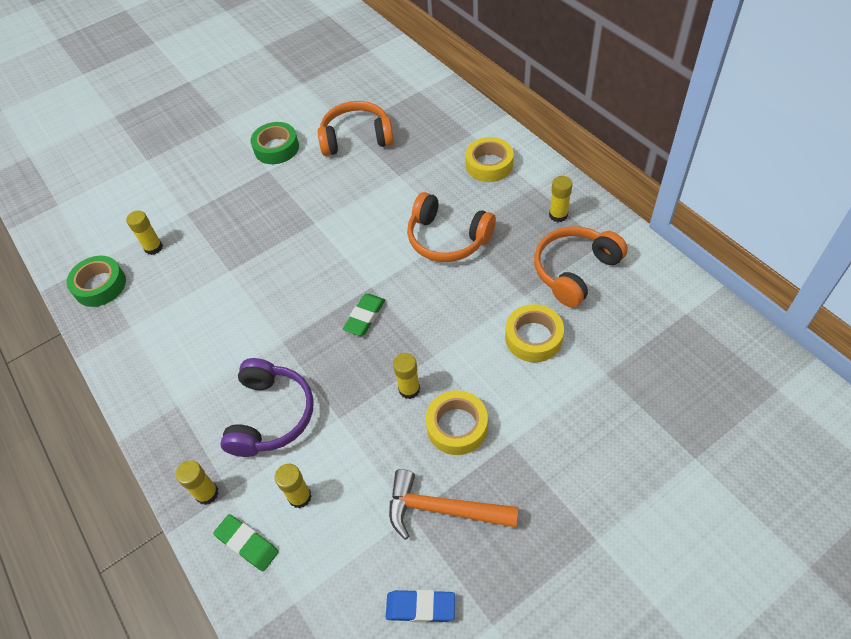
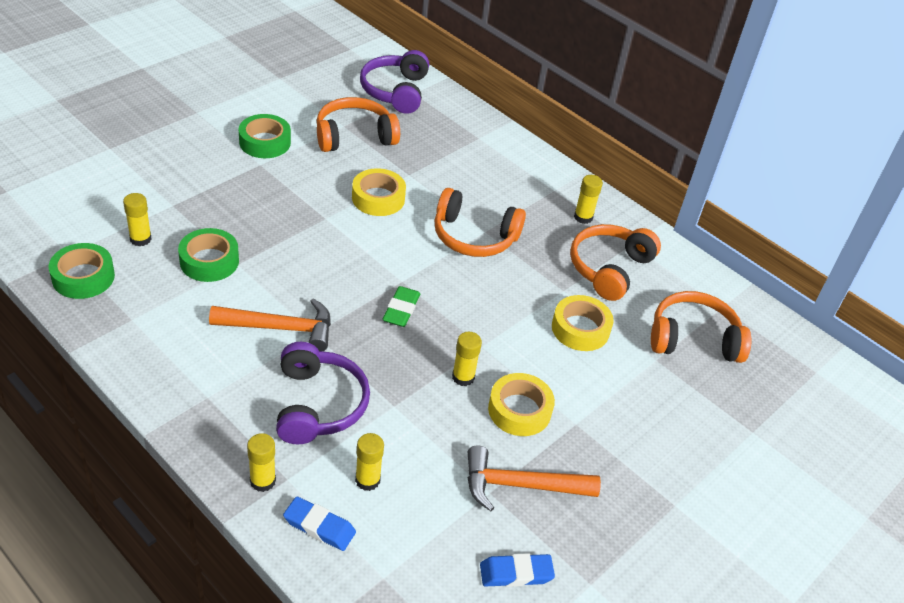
camera: 20 degrees left, 10 degrees down
(206, 268) = (209, 261): none -> green tape
(247, 544) = (319, 526): green eraser -> blue eraser
(253, 336) = (280, 328): none -> orange hammer
(402, 90) = (395, 91): none -> purple headphones
(489, 165) = (503, 168): yellow tape -> yellow tape (378, 198)
(649, 349) = (693, 339): none -> orange headphones

